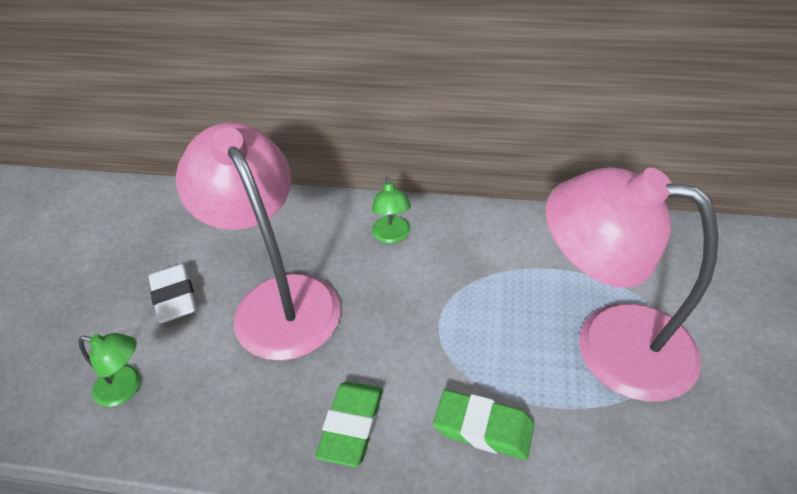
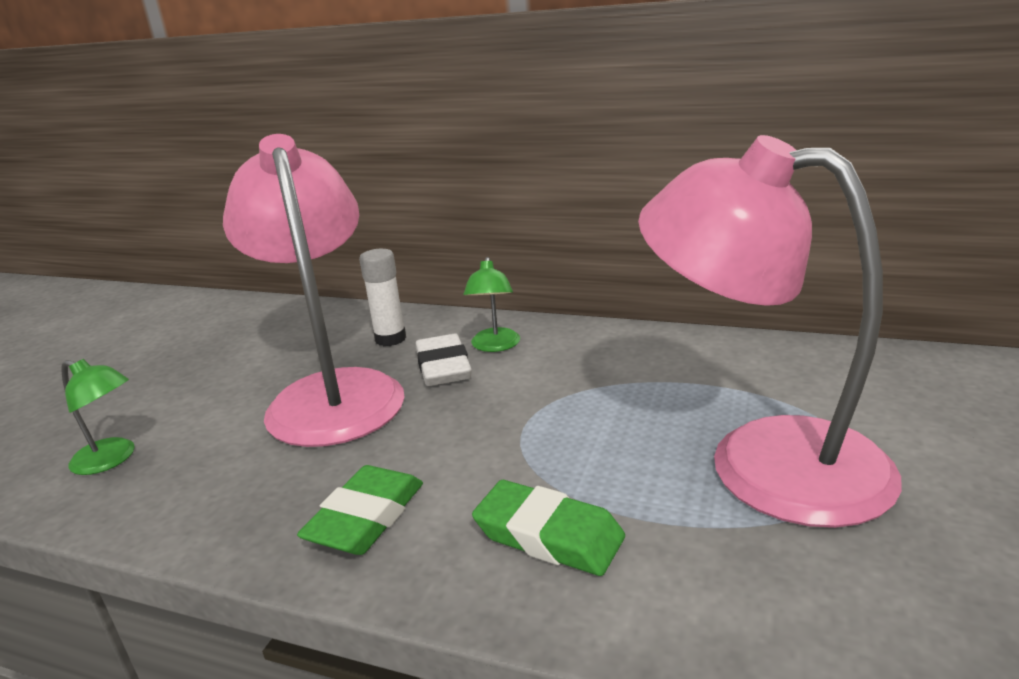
camera: 10 degrees right, 20 degrees down
(174, 297) = (214, 385): white eraser -> white eraser (443, 367)
(304, 232) = (390, 339): none -> white glue stick

